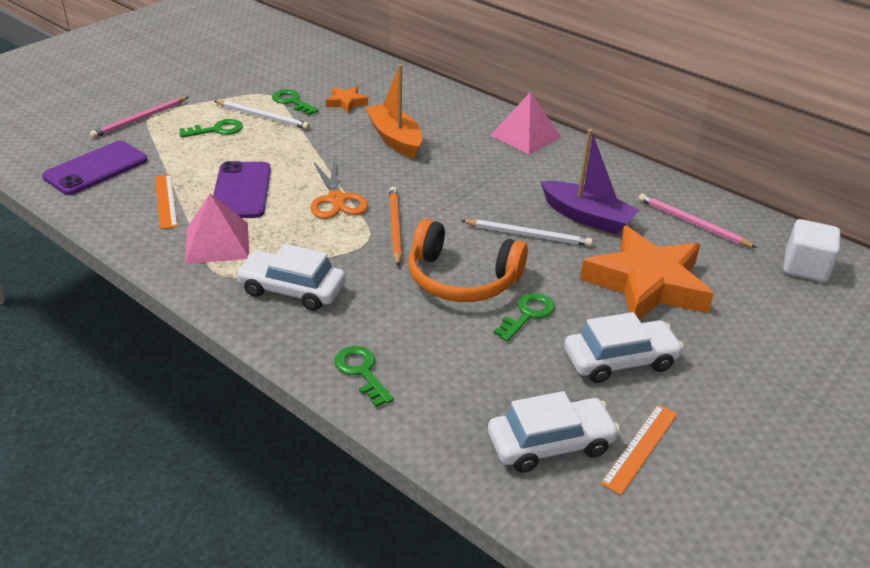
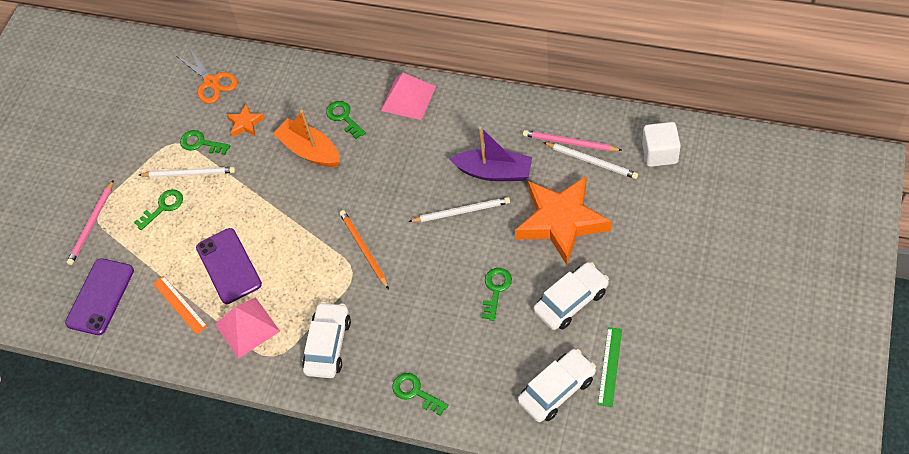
camera: 15 degrees left, 20 degrees up
(292, 289) = (328, 345): white car -> white car turned 105 degrees clockwise
(336, 199) = (305, 241): orange scissors -> orange scissors (211, 82)
(447, 128) = (343, 117): none -> green key
(461, 279) = (436, 278): orange headphones -> none
(640, 448) = (610, 366): orange ruler -> green ruler
(712, 246) = (592, 161): none -> white pencil

